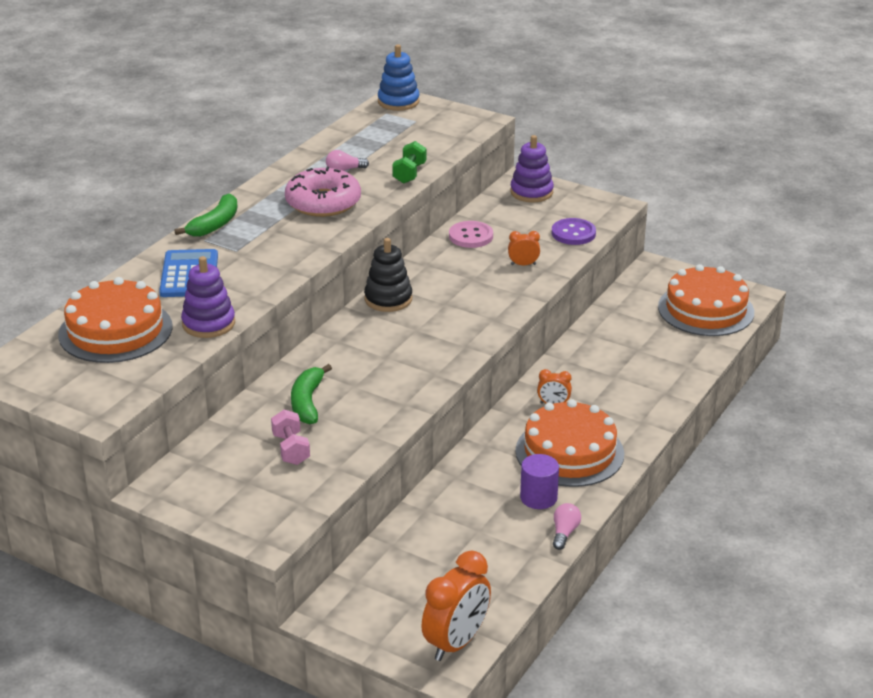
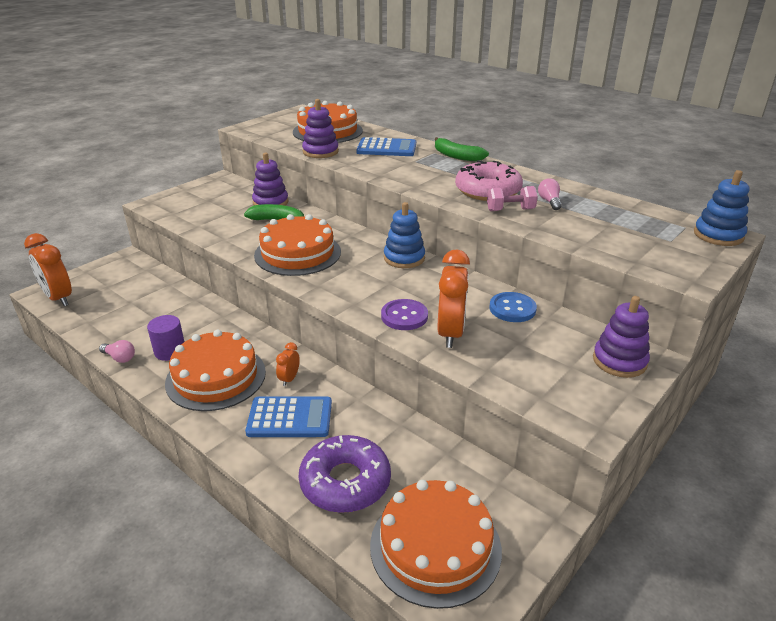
camera: 100 degrees right, 0 degrees up
(248, 420) = (270, 202): none -> purple stacking toy
(291, 449) = (229, 213): pink dumbbell -> pink dumbbell (510, 210)
(388, 299) = (404, 258): black stacking toy -> blue stacking toy
(396, 371) = (297, 253): none -> orange cake
(409, 173) = (544, 228): green dumbbell -> none
(470, 236) = (512, 309): pink button -> blue button
(523, 264) = (451, 333): orange clock -> orange clock, size x2.04
(573, 233) = (517, 378): purple button -> purple button (404, 316)
(608, 394) = (290, 418): none -> blue calculator
(668, 353) = (345, 482): none -> purple donut

